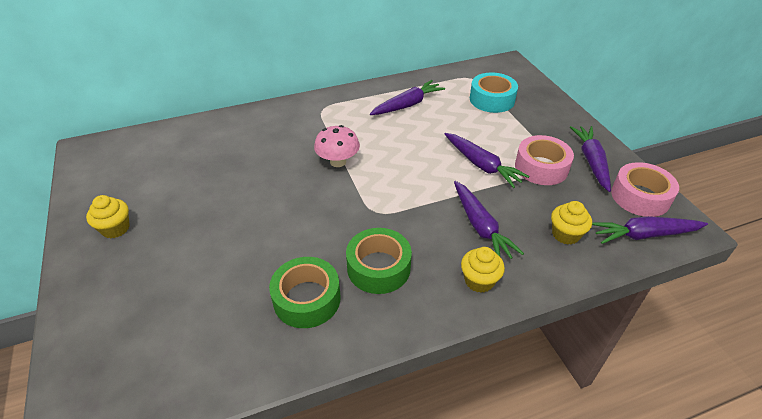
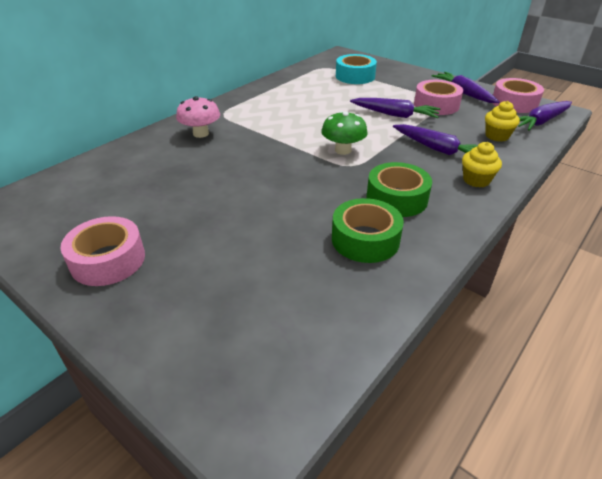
camera: 30 degrees left, 5 degrees down
(115, 228) = (108, 260): yellow cupcake -> pink tape
(338, 162) = (280, 144): pink mushroom -> pink mushroom (201, 133)
(386, 191) = (343, 150): none -> green mushroom
(407, 105) = (294, 94): purple carrot -> none

